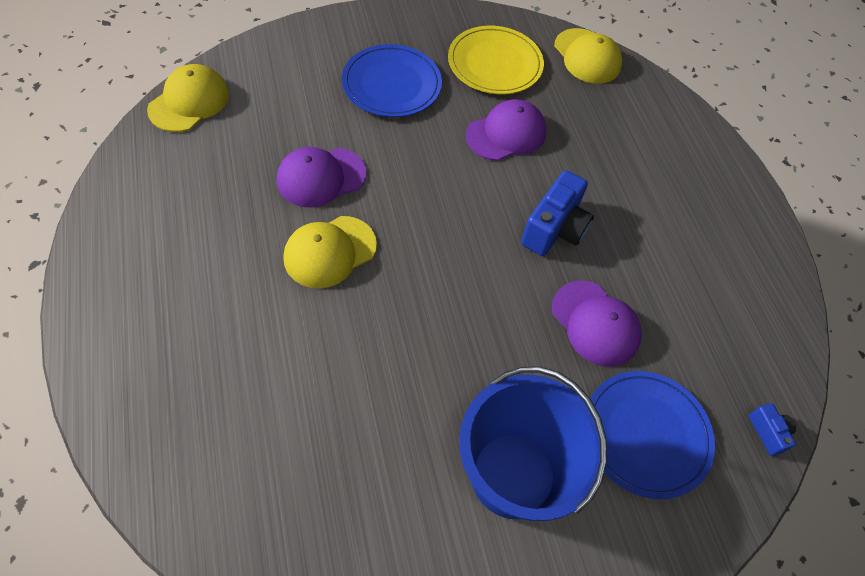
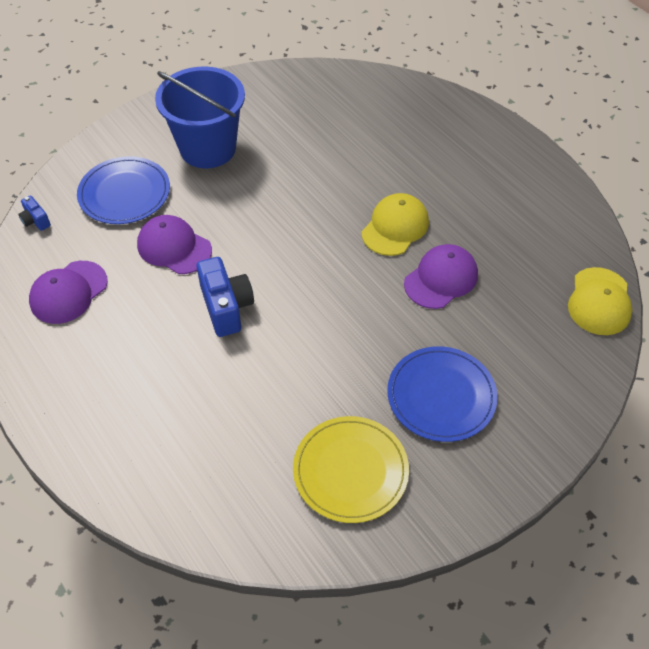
camera: 165 degrees right, 5 degrees down
(506, 134) = (303, 384): purple cap -> purple cap (68, 292)
(554, 229) = (226, 307): blue camera -> blue camera turned 150 degrees clockwise
(587, 56) = (248, 531): yellow cap -> none

